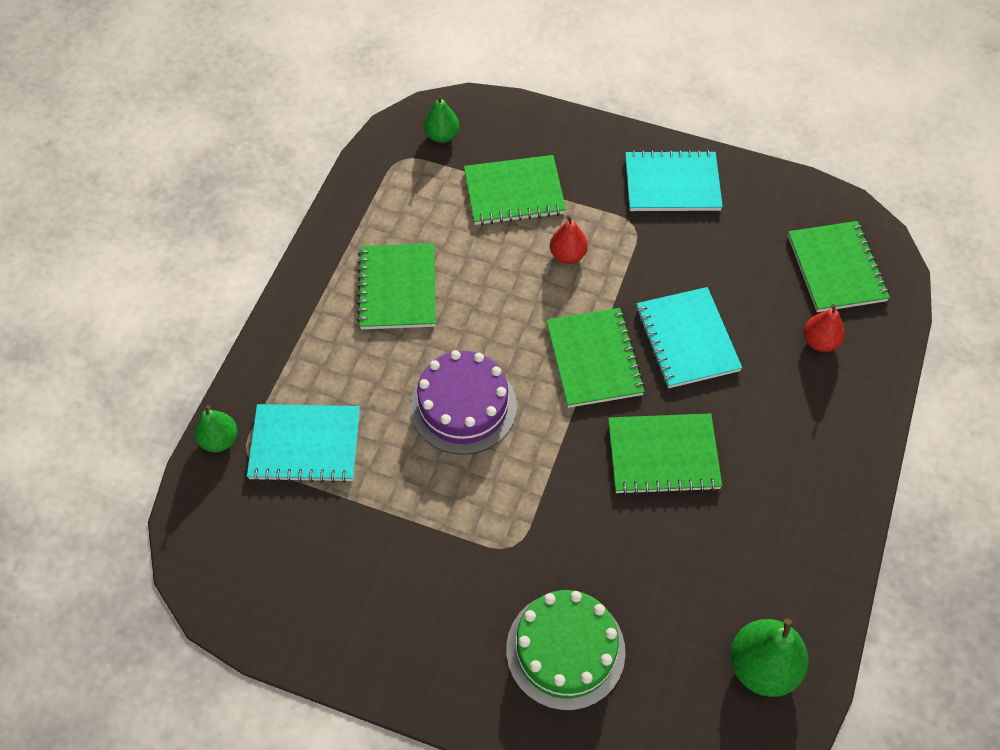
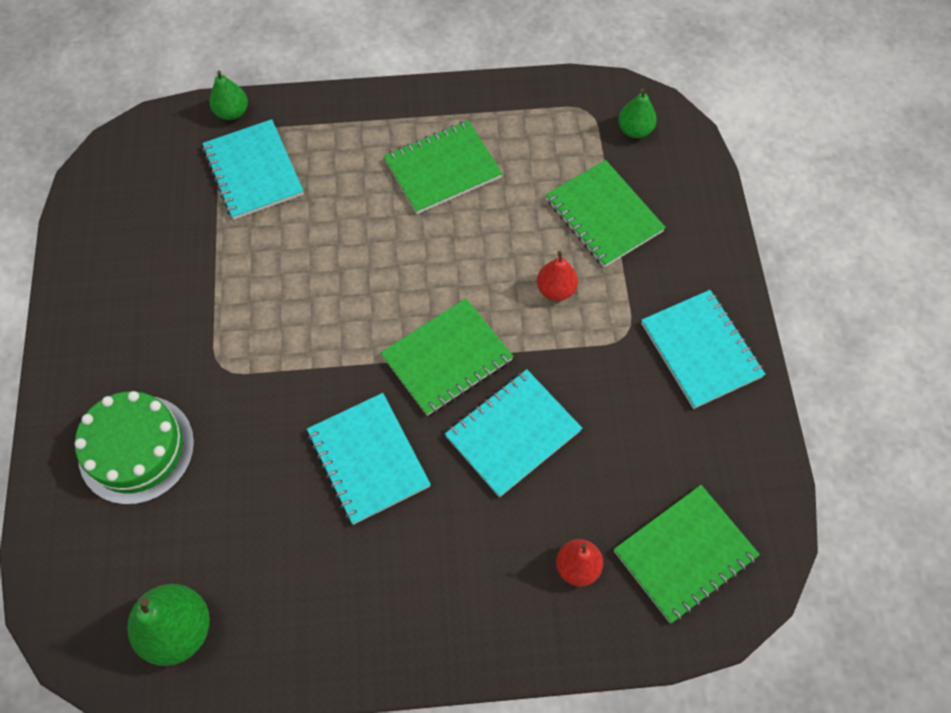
camera: 65 degrees right, 5 degrees up
(463, 406) = (344, 271): purple cake -> none
(663, 455) = (368, 459): green notebook -> turquoise notebook

